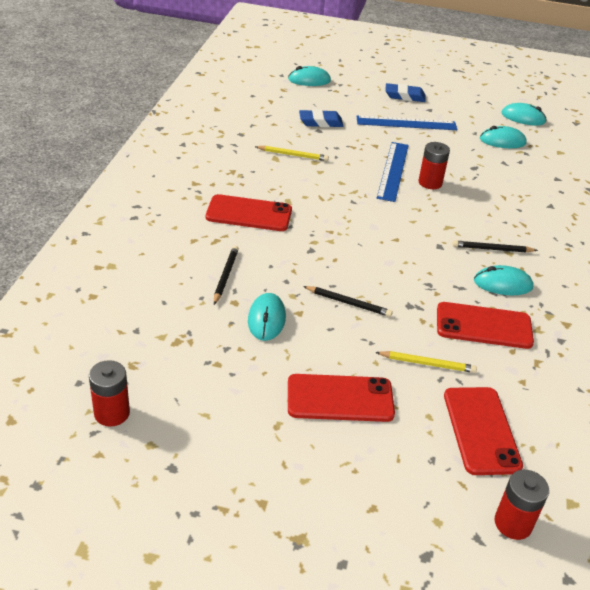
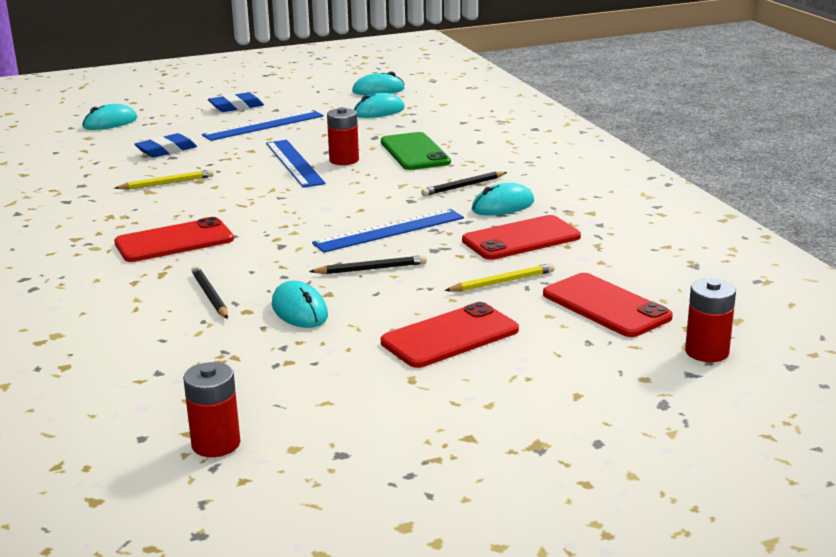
camera: 30 degrees left, 15 degrees down
(396, 270) = (389, 230): none -> blue ruler
(489, 196) = (414, 152): none -> green phone

